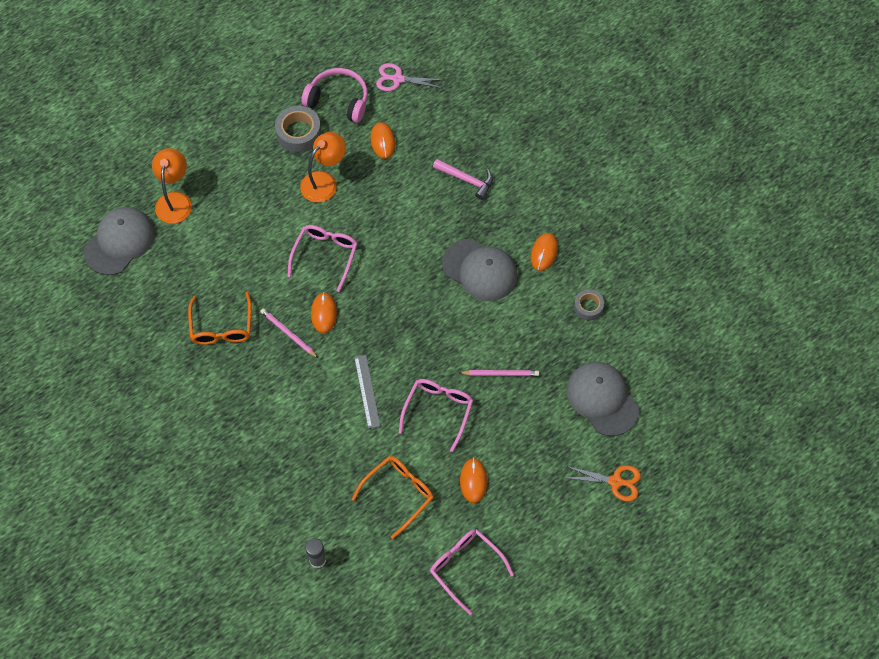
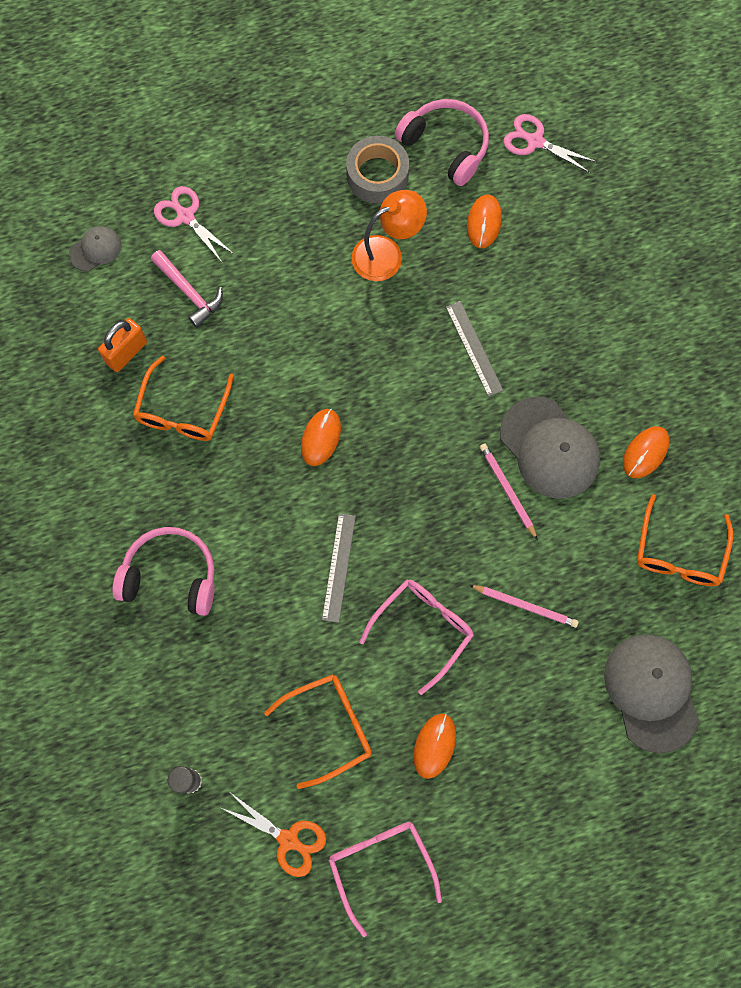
camera: 20 degrees right, 10 degrees up
(119, 242) = (95, 249): grey cap -> grey cap, size x0.51
(168, 302) = (126, 352): none -> orange padlock
(175, 200) = (185, 216): orange lamp -> pink scissors
(254, 435) = (170, 575): none -> pink headphones
(288, 334) = (265, 450): pink pencil -> pink pencil (507, 490)
(325, 256) = (351, 358): pink glasses -> none
(406, 223) = (474, 348): none -> grey ruler
(467, 180) = (577, 314): pink hammer -> pink hammer (189, 292)
(588, 307) = (679, 552): grey tape -> orange glasses
(616, 482) = (628, 818): orange scissors -> orange scissors (288, 840)

